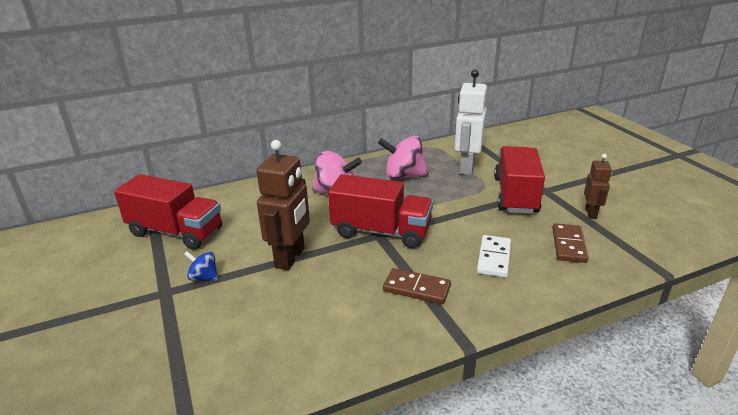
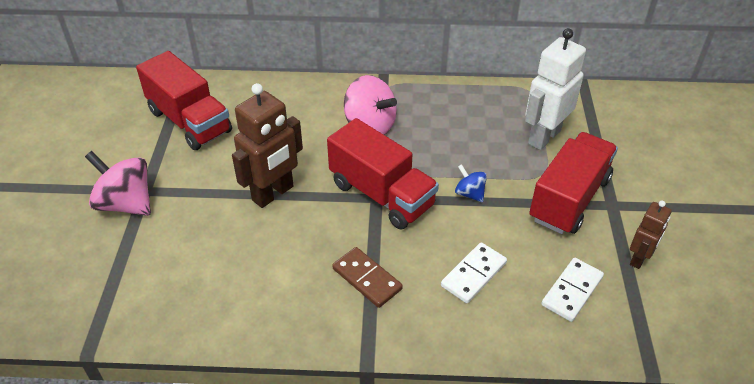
camera: 25 degrees right, 15 degrees up
(204, 277) = (185, 186): blue spinning top -> blue spinning top (469, 193)
(404, 176) = (461, 125): pink spinning top -> pink spinning top (126, 203)
(568, 245) = (571, 291): brown domino -> white domino

